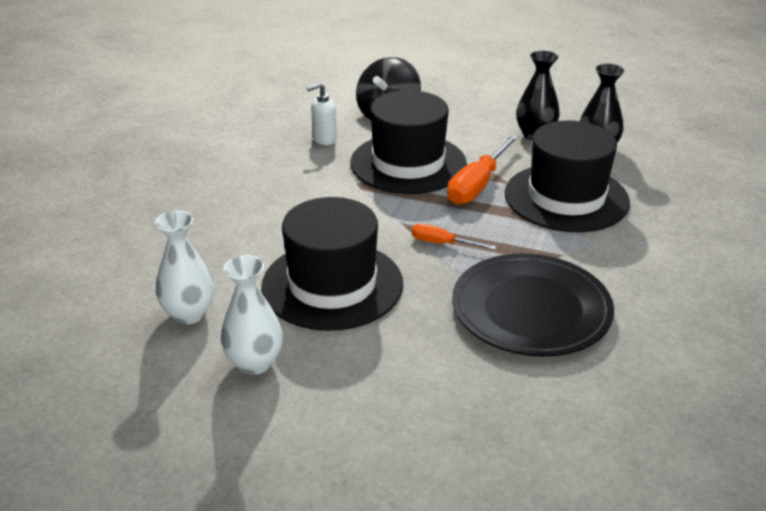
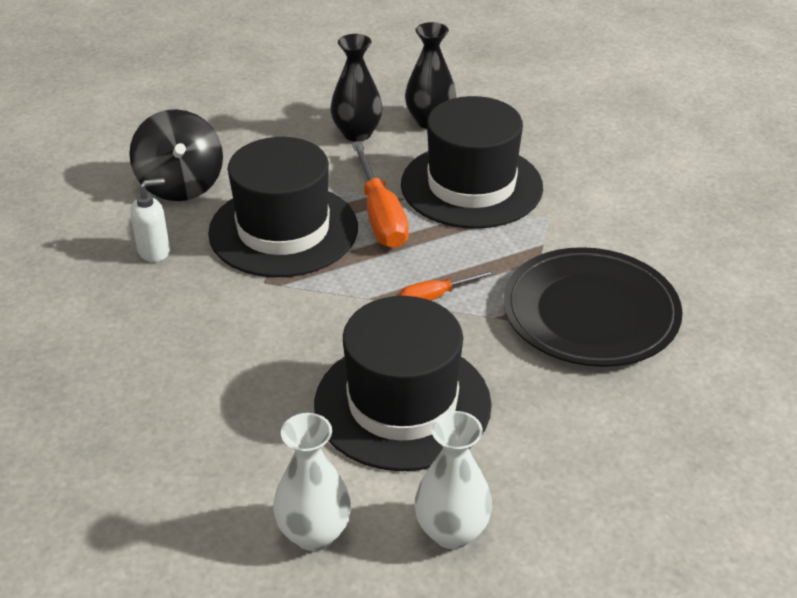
camera: 45 degrees left, 5 degrees up
(324, 139) = (154, 251): white soap dispenser -> white soap dispenser turned 135 degrees counterclockwise

